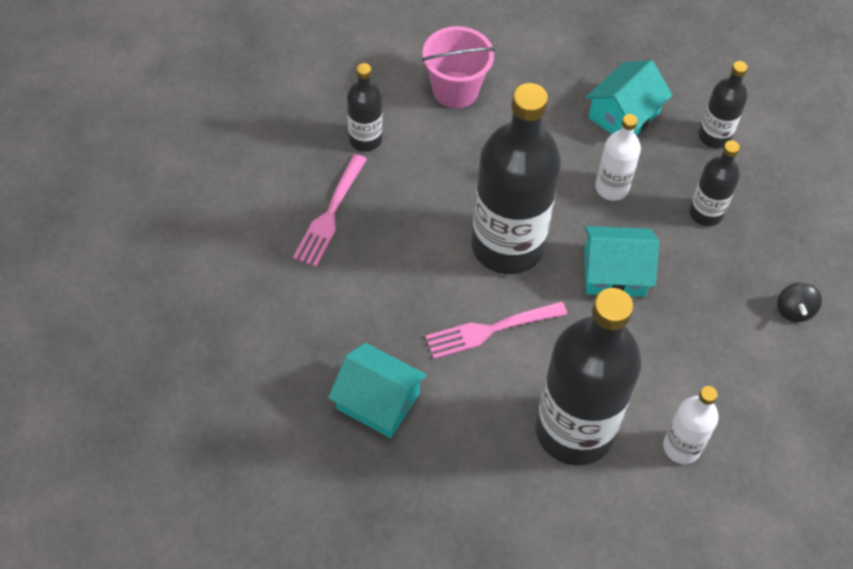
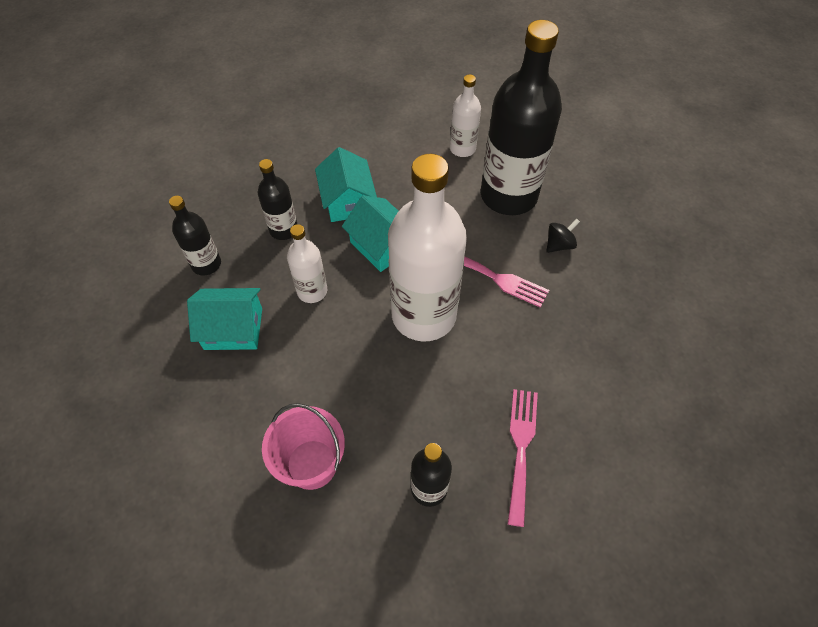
camera: 130 degrees left, 0 degrees up
(330, 214) = (521, 448): pink fork -> pink fork turned 60 degrees counterclockwise
(378, 401) = (609, 296): turquoise house -> turquoise house (347, 201)
(507, 246) = (424, 315): black bottle -> white bottle
(794, 310) = (318, 152): black spinning top -> black spinning top (559, 245)

